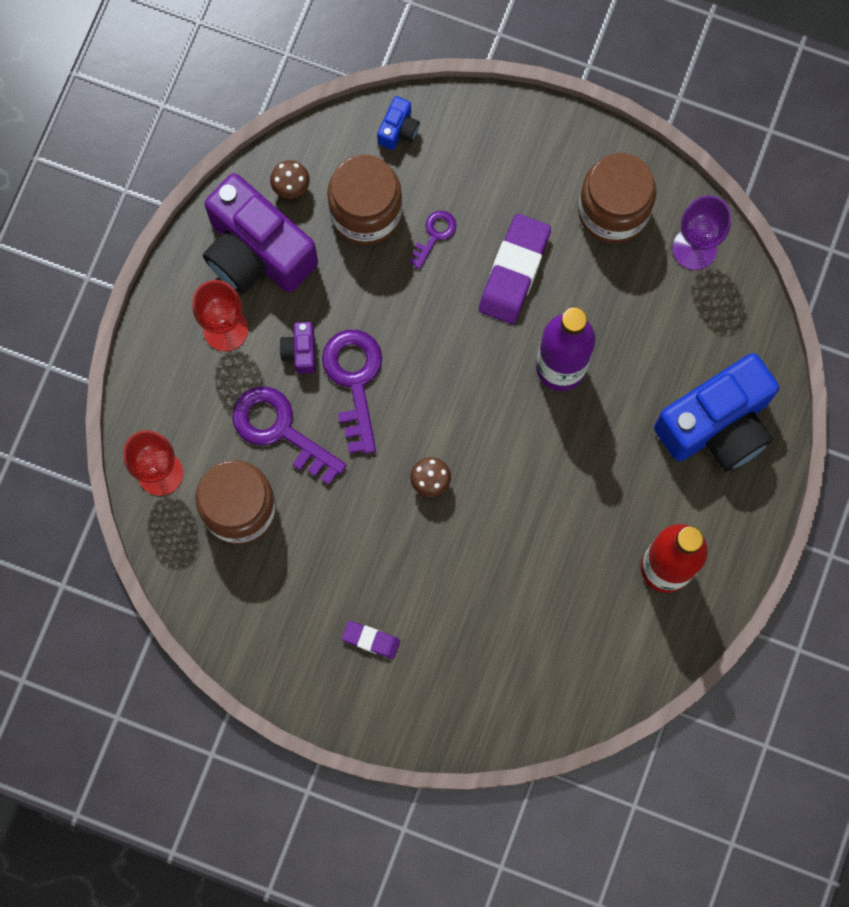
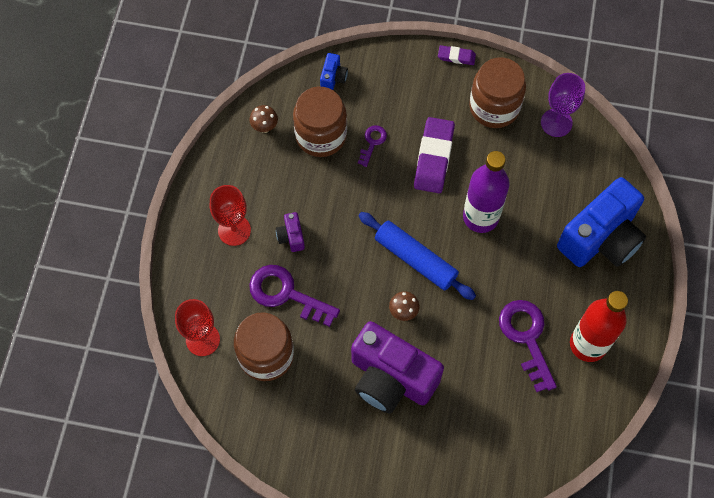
camera: 10 degrees left, 10 degrees down
(257, 252) = (248, 174): purple camera -> purple camera (391, 378)
(354, 381) = (334, 251): purple key -> purple key (526, 338)
(371, 640) = (382, 435): purple eraser -> purple eraser (456, 57)
(461, 412) = (415, 259): none -> blue rolling pin

